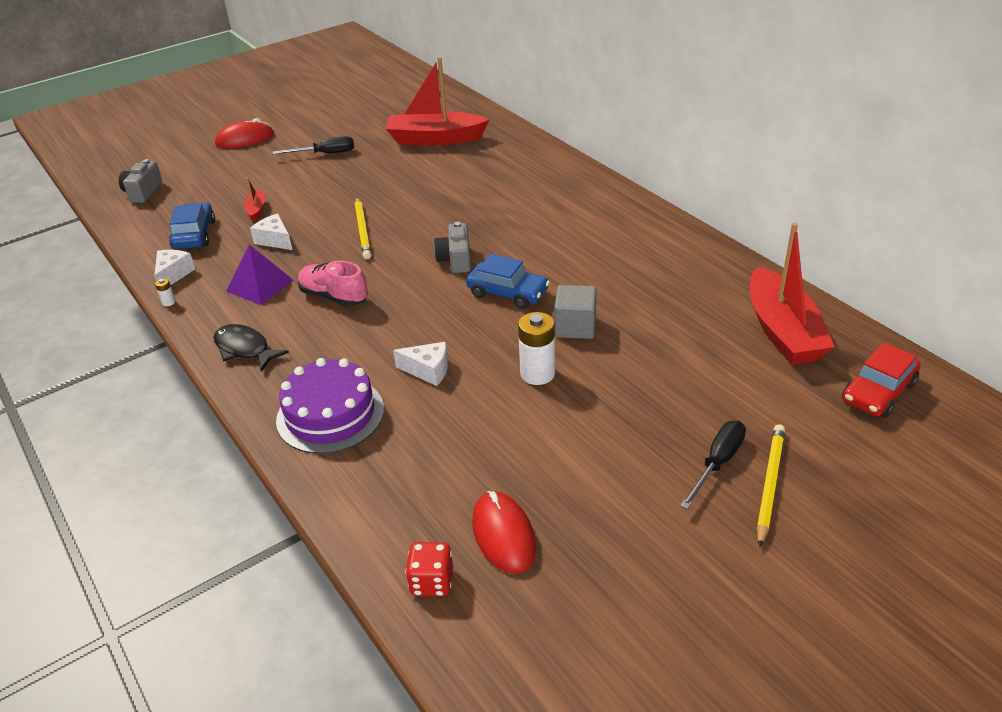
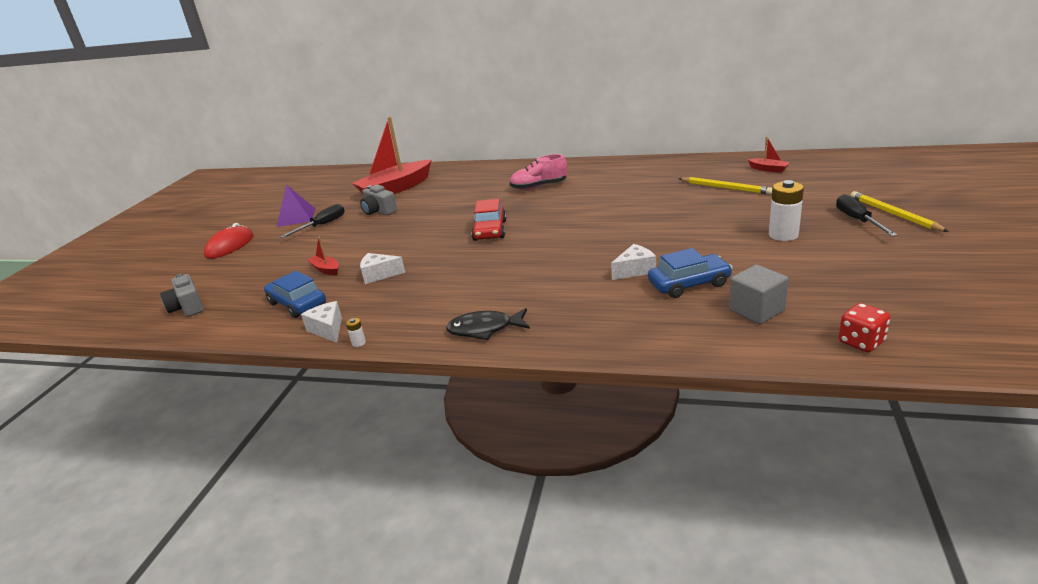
camera: 40 degrees left, 10 degrees down
(259, 285) = (420, 298): purple pyramid -> purple pyramid (296, 217)
(330, 414) = (623, 320): purple cake -> none
(334, 297) = (492, 275): pink shoe -> pink shoe (539, 187)
(362, 230) = (438, 241): yellow pencil -> yellow pencil (725, 188)
(455, 260) = (536, 224): grey camera -> grey camera (379, 211)
(503, 535) = (842, 301): red mouse -> none
(508, 293) = (601, 221): blue car -> blue car (689, 284)
(537, 374) = (698, 239): white battery -> white battery (783, 235)
(575, 327) = (671, 214): grey cube -> grey cube (756, 310)
(782, 331) = (768, 169): red boat -> red boat, size x0.43
(878, 392) = (853, 167): red car -> red car (490, 230)

